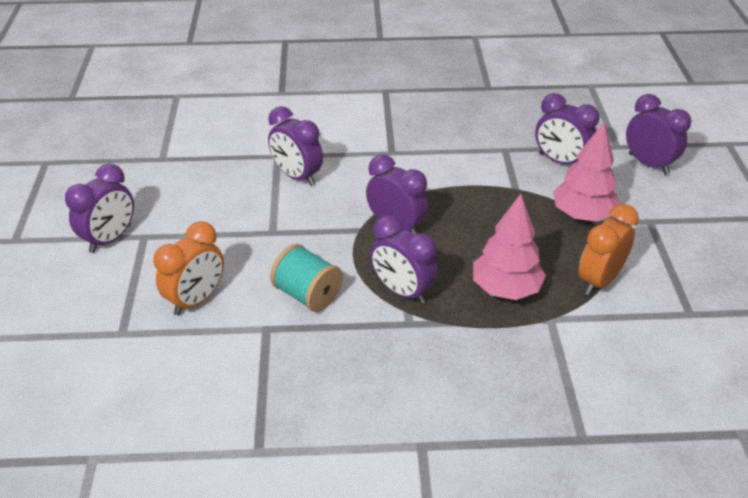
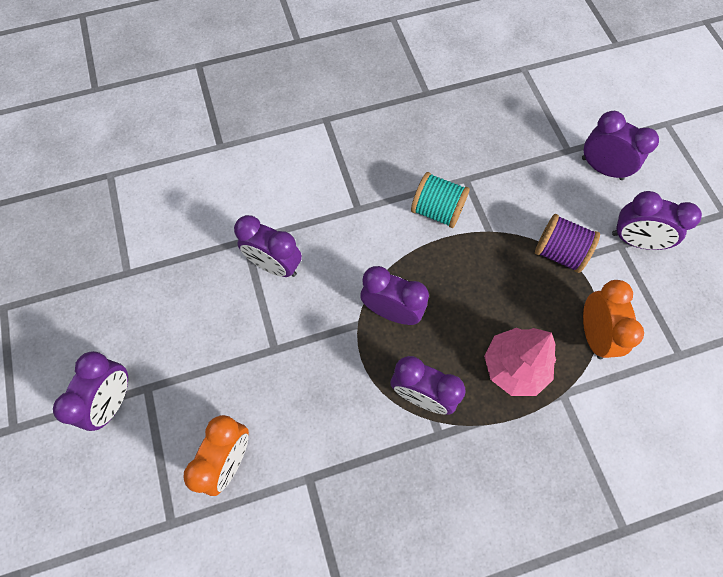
camera: 15 degrees left, 25 degrees up
(308, 295) = (335, 424): turquoise spool -> turquoise spool (437, 210)
(560, 161) = (521, 184): purple clock -> purple clock (635, 241)
(582, 215) = (559, 252): pink tree -> purple spool
(599, 280) = (593, 334): orange clock -> orange clock turned 150 degrees clockwise

